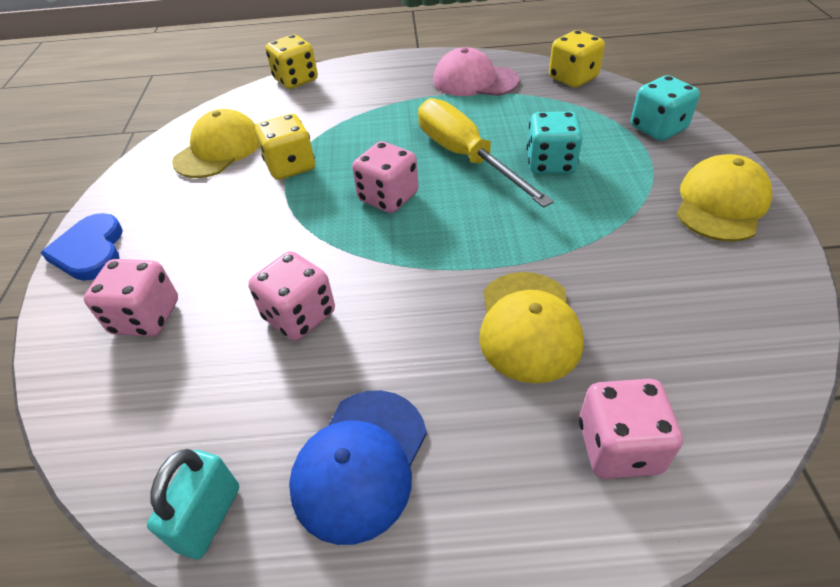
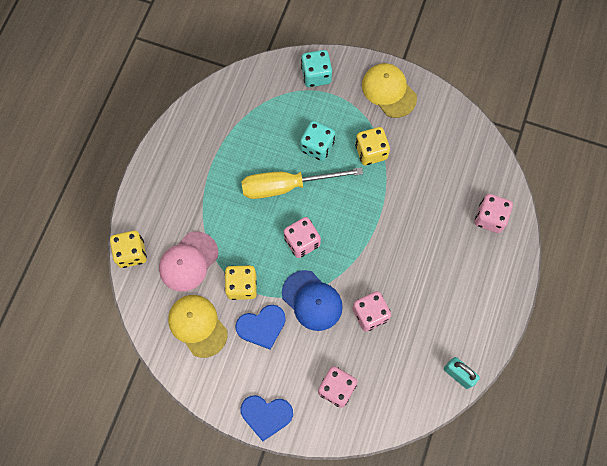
camera: 70 degrees left, 25 degrees up
(235, 202) = (262, 326): none -> blue heart
(360, 463) = (458, 312): blue cap -> blue cap (312, 300)
(475, 80) = (205, 140): pink cap -> pink cap (188, 261)
(528, 325) = (422, 218): yellow cap -> none
(573, 78) = (238, 84): yellow dice -> yellow dice (371, 152)

